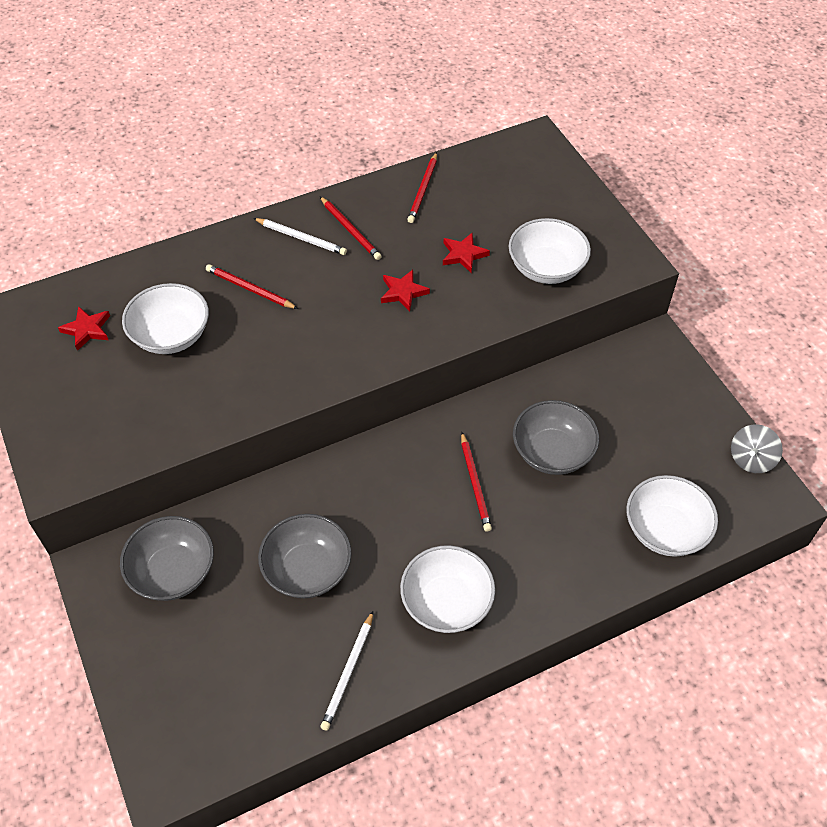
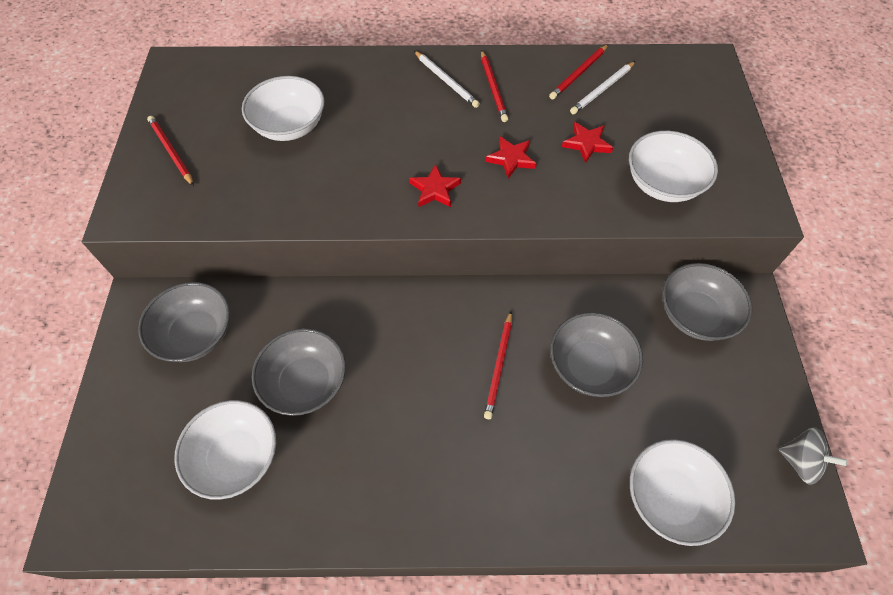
camera: 25 degrees right, 5 degrees up
(87, 330) = (227, 98): red star -> red star (435, 189)
(250, 289) = (377, 110): red pencil -> red pencil (171, 151)
(348, 672) = (286, 501): white pencil -> white pencil (602, 90)
(446, 602) = (412, 473): white bowl -> white bowl (236, 457)
(620, 373) = (695, 315): none -> grey bowl
(751, 459) = (800, 461): grey spinning top -> grey spinning top turned 120 degrees counterclockwise

